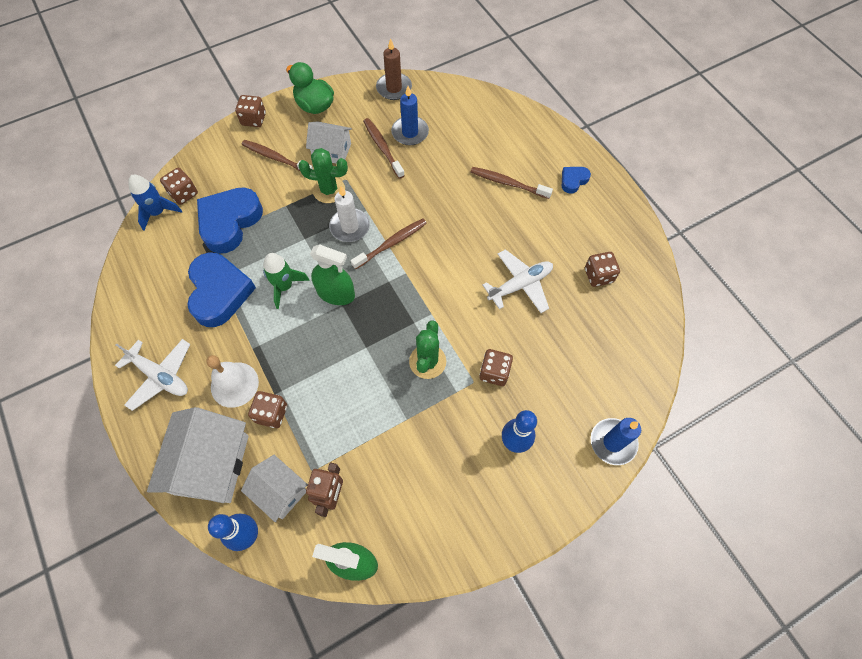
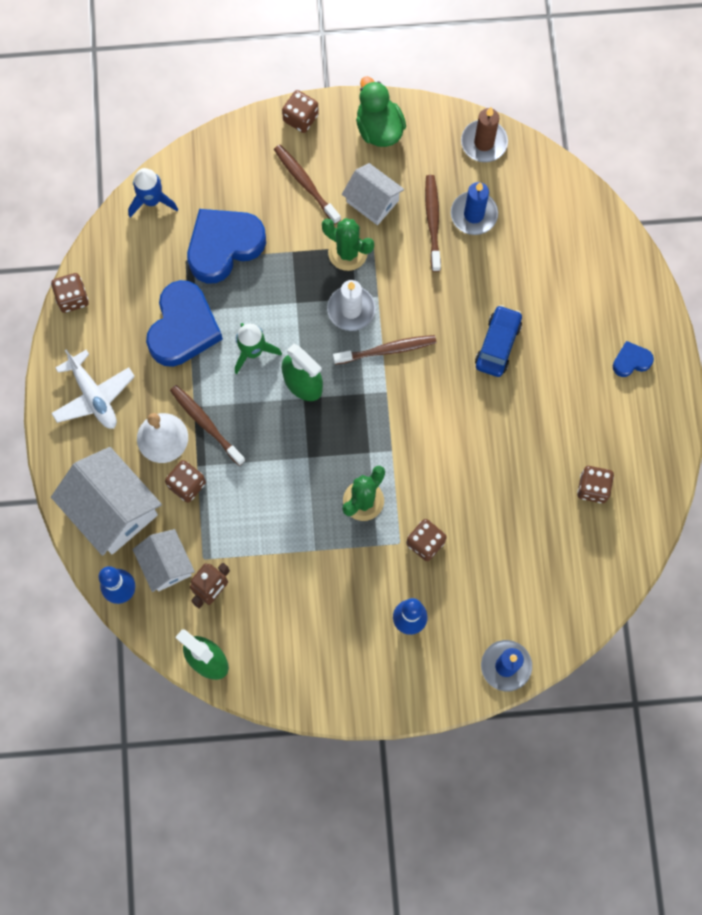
camera: 25 degrees right, 10 degrees up
(183, 194) = (187, 187): brown dice -> brown dice (72, 298)
(211, 464) = (112, 509): white house -> white house turned 75 degrees counterclockwise
(472, 207) = (497, 344): none -> blue car
(508, 183) = (554, 332): brown toothbrush -> brown toothbrush (206, 424)
(520, 285) = (502, 460): white plane -> none

